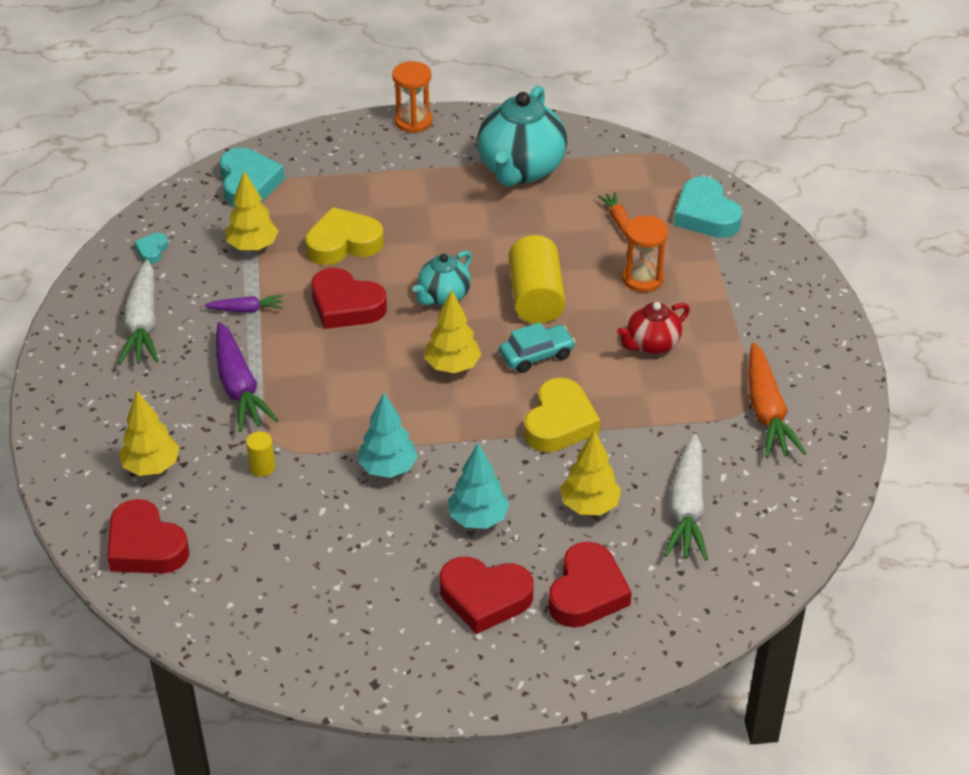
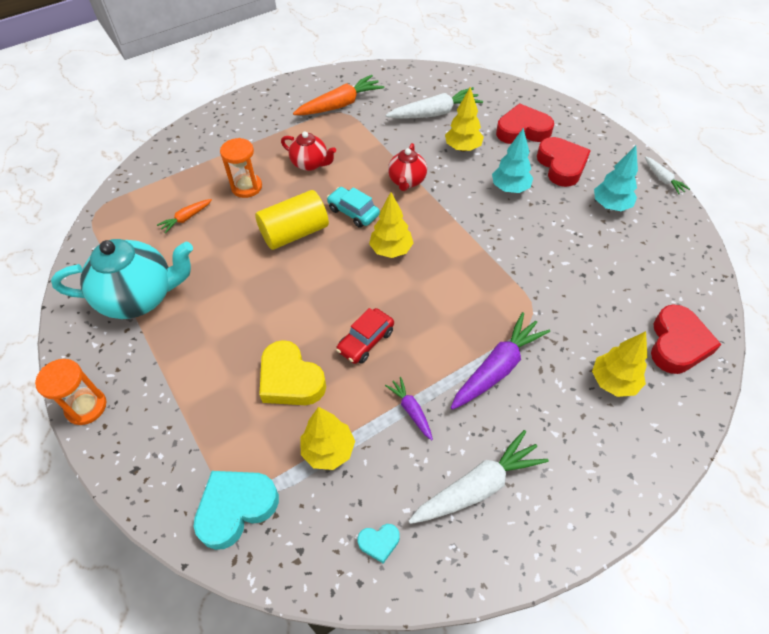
camera: 115 degrees left, 10 degrees up
(262, 467) = (558, 312): yellow cylinder -> none
(346, 305) = (366, 341): red heart -> red car
(381, 701) = (662, 179): none -> white carrot
(388, 468) = (505, 245): turquoise tree -> turquoise tree (610, 206)
(443, 296) = (321, 284): turquoise teapot -> none
(559, 422) = (407, 181): yellow heart -> red teapot
(705, 215) = (161, 177): turquoise heart -> none

